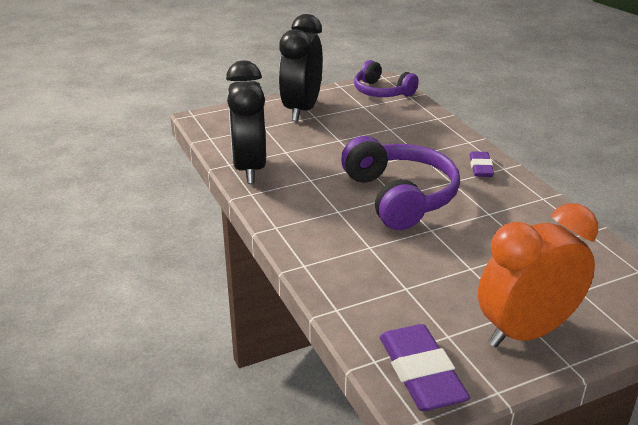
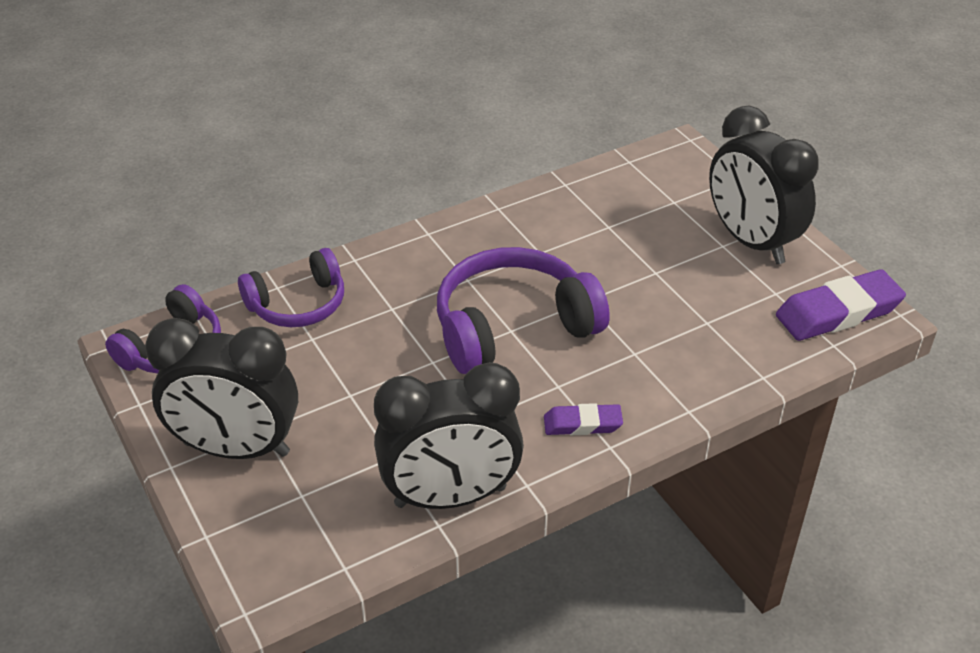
camera: 95 degrees left, 10 degrees up
(421, 124) = (298, 304): none -> purple headphones
(480, 167) = (428, 252): purple eraser -> purple eraser (582, 424)
(526, 332) = (751, 241): orange clock -> black clock

